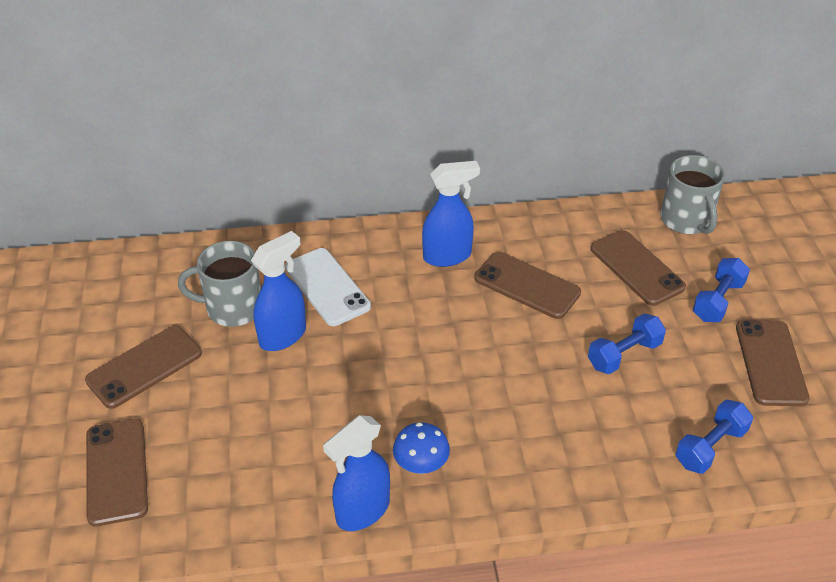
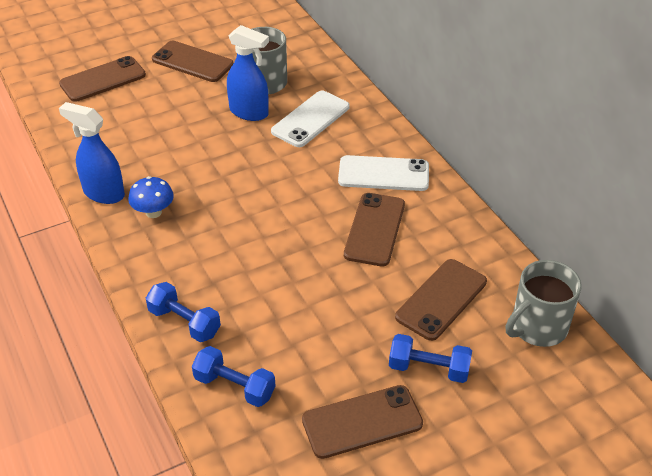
camera: 70 degrees right, 0 degrees up
(448, 256) = (383, 174): blue spray bottle -> white phone
(624, 355) = (321, 309): blue dumbbell -> blue dumbbell (184, 322)

